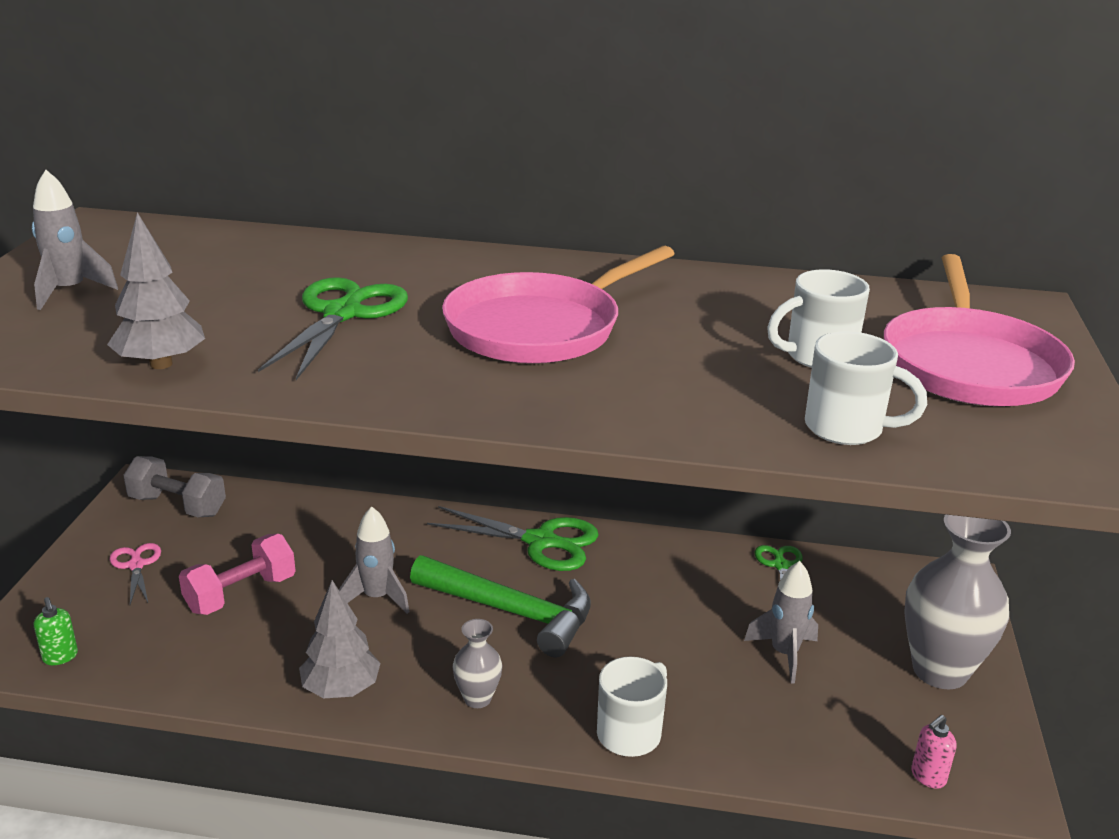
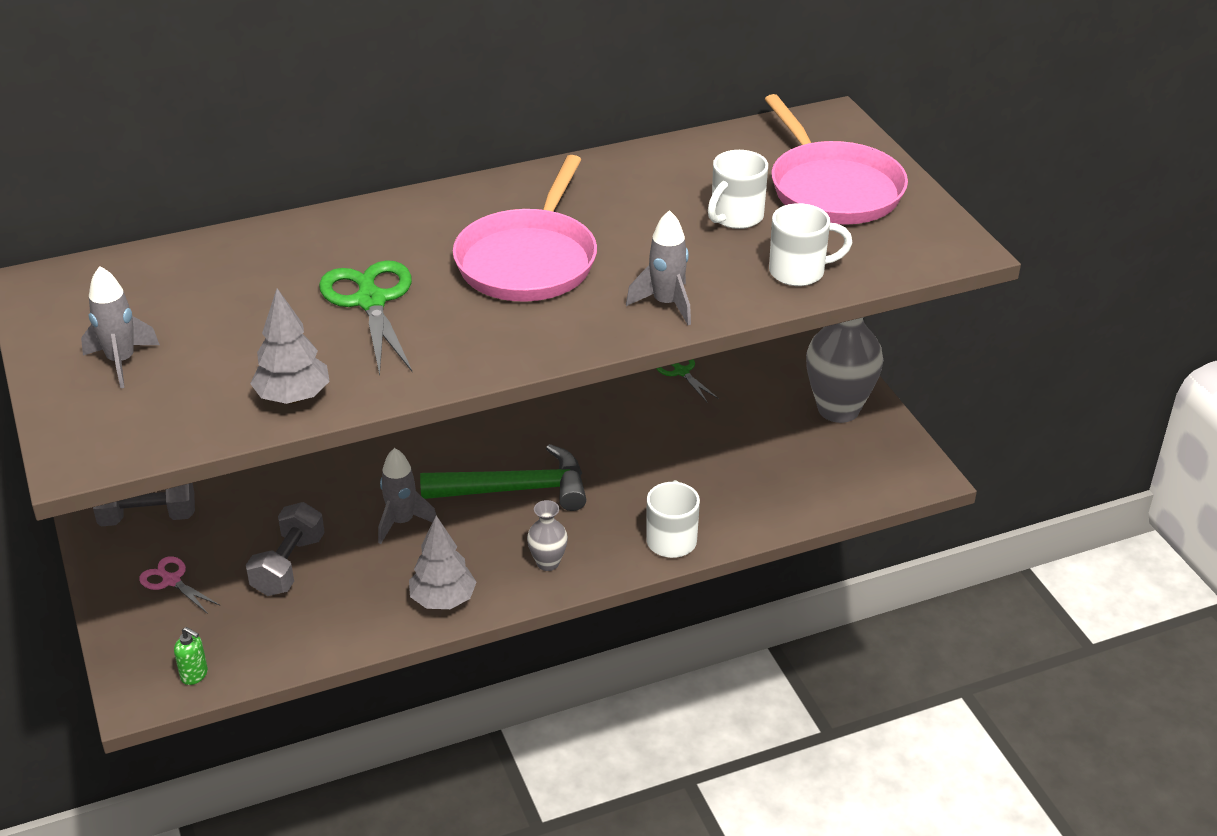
camera: 30 degrees left, 10 degrees up
(241, 594) = (288, 565): pink dumbbell -> grey dumbbell
(542, 542) = (489, 424): green scissors -> none
(784, 654) = (731, 440): grey rocket -> grey rocket (666, 304)
(928, 777) = (874, 485): pink soap dispenser -> none

